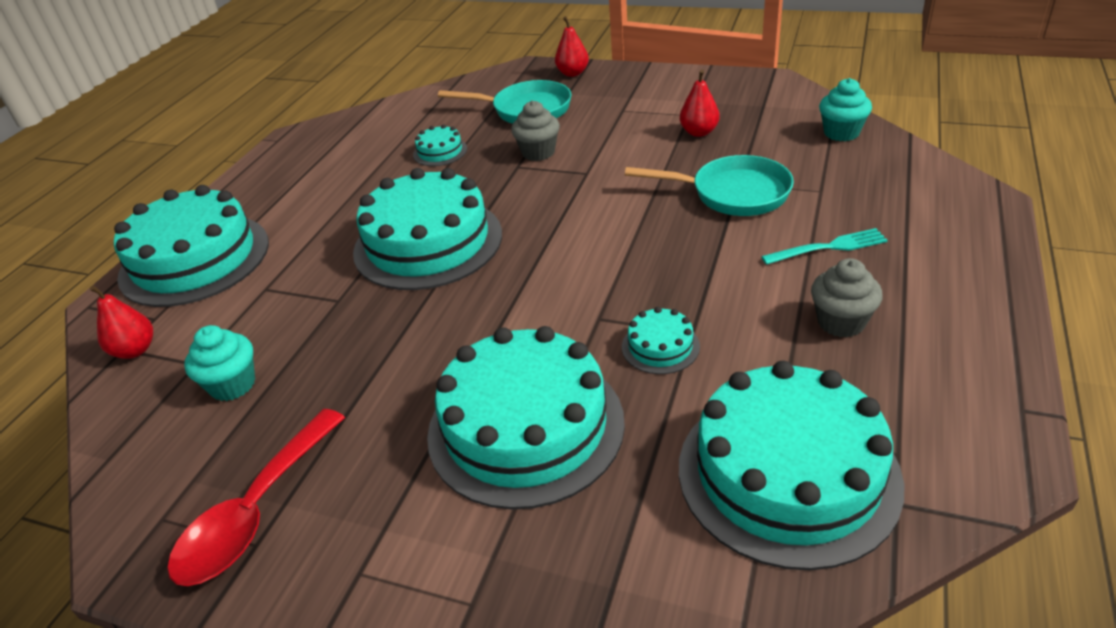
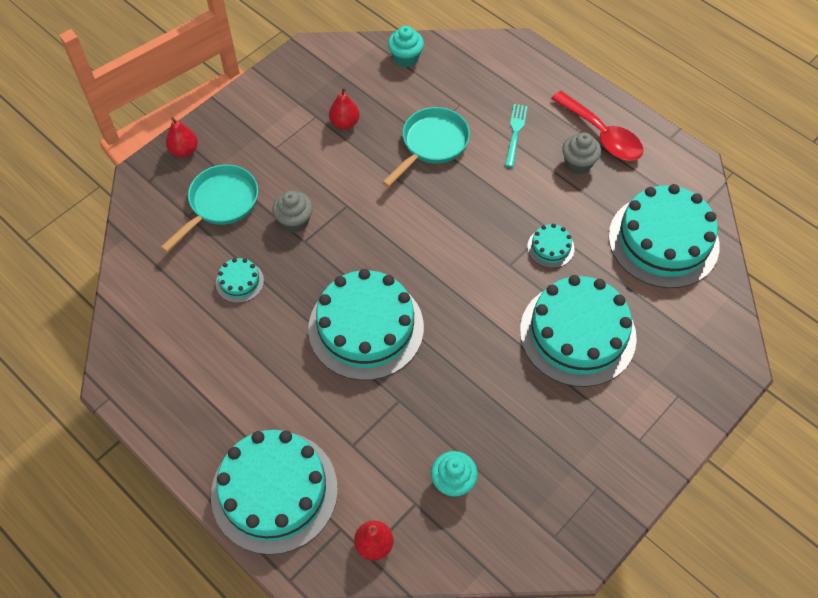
camera: 70 degrees left, 20 degrees up
(255, 513) = (574, 484): red spoon -> red spoon (602, 135)

